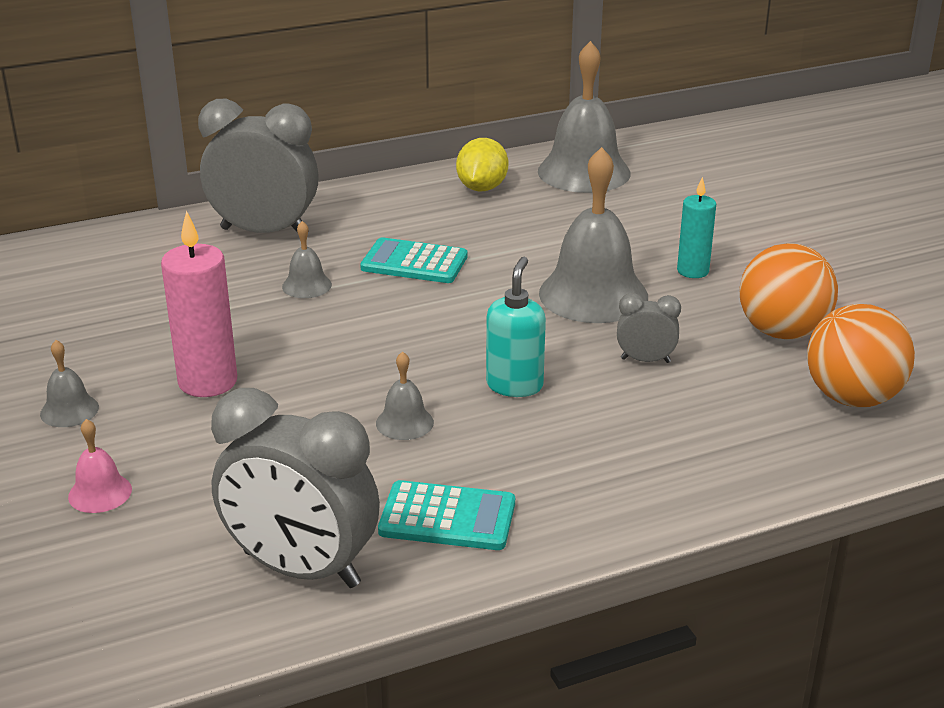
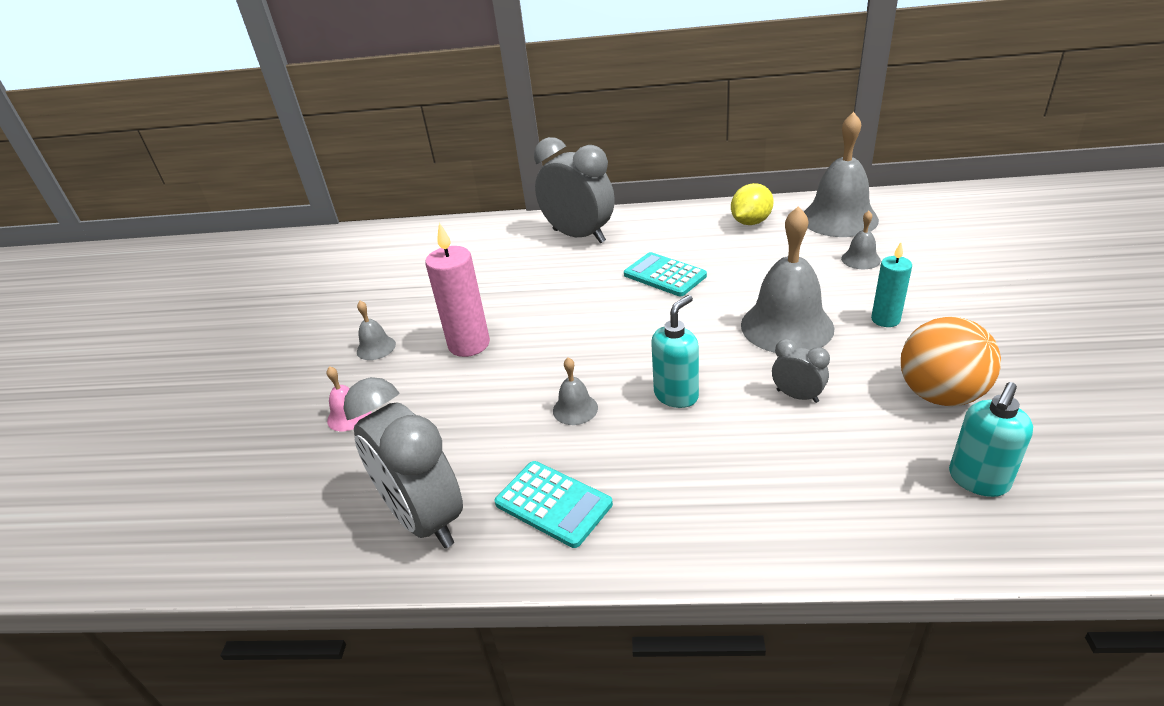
camera: 30 degrees right, 5 degrees up
(306, 285) = (580, 281): grey bell -> grey bell (860, 259)
(852, 398) = (978, 480): orange ball -> turquoise soap dispenser

